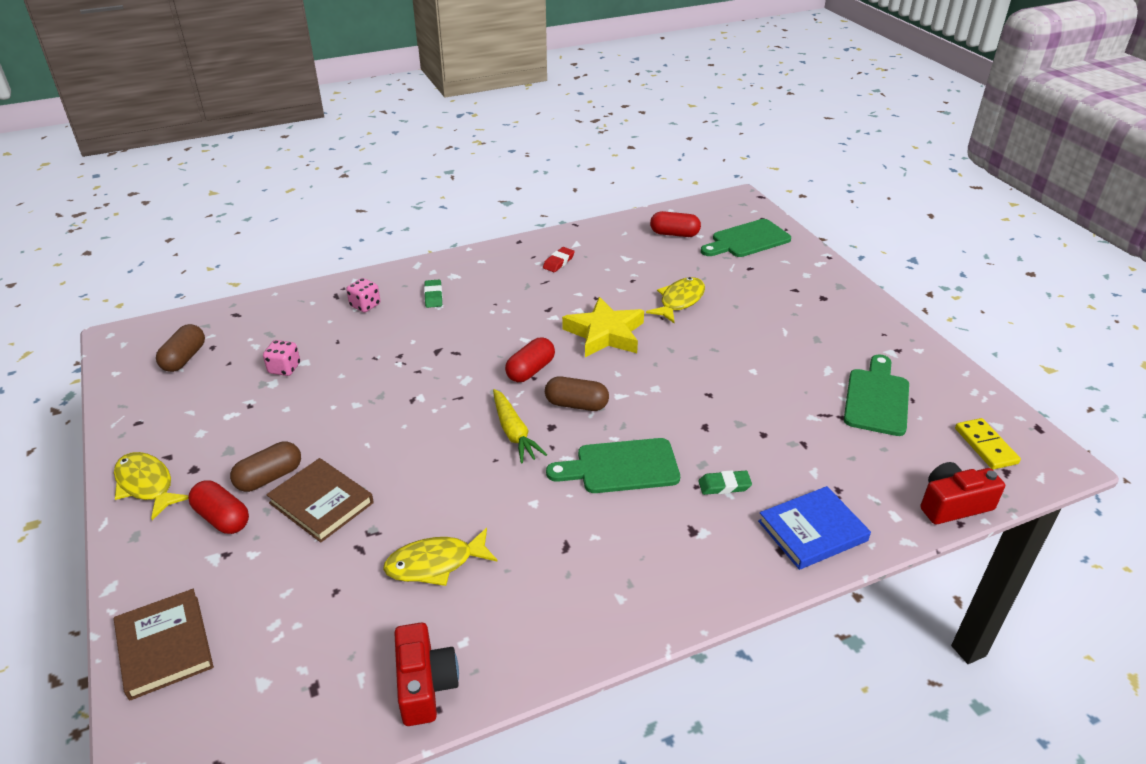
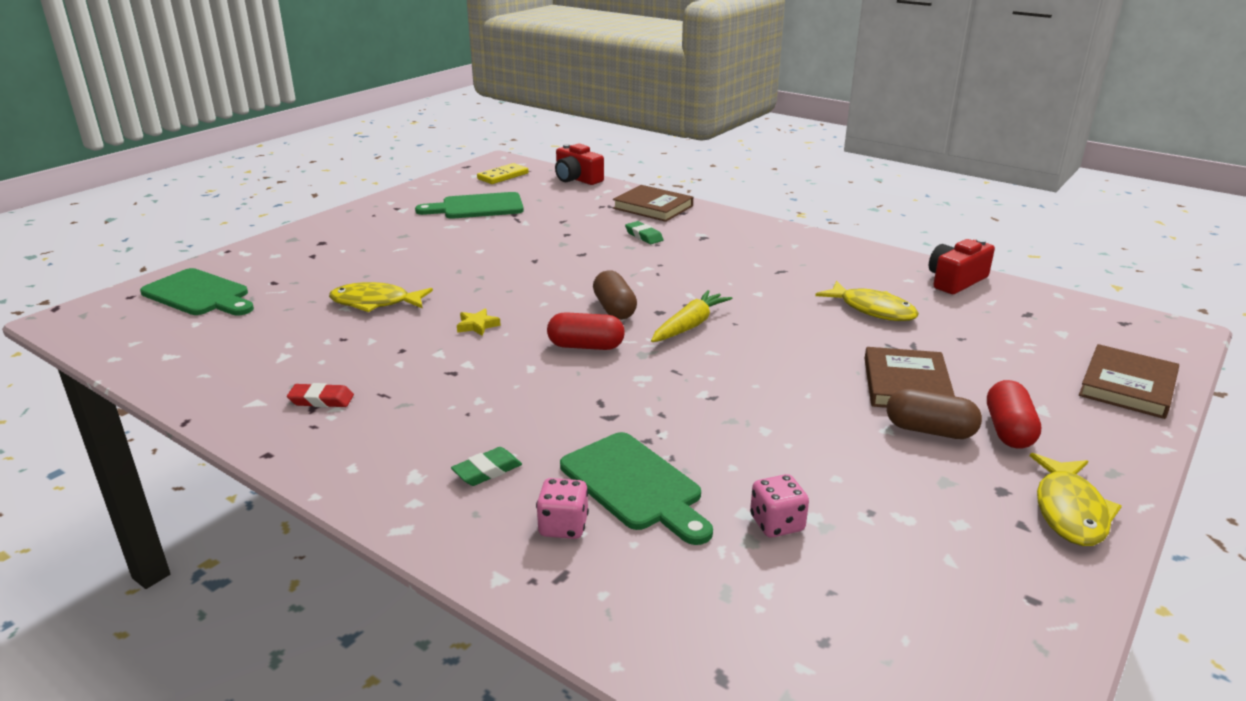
camera: 120 degrees left, 10 degrees down
(184, 358) = (883, 656): brown capsule -> none
(605, 334) = (477, 325): yellow star -> yellow star, size x0.41
(621, 467) = (672, 272): green cutting board -> green cutting board (635, 485)
(674, 234) = (196, 340): red capsule -> none
(812, 531) = (653, 207): blue book -> brown book

